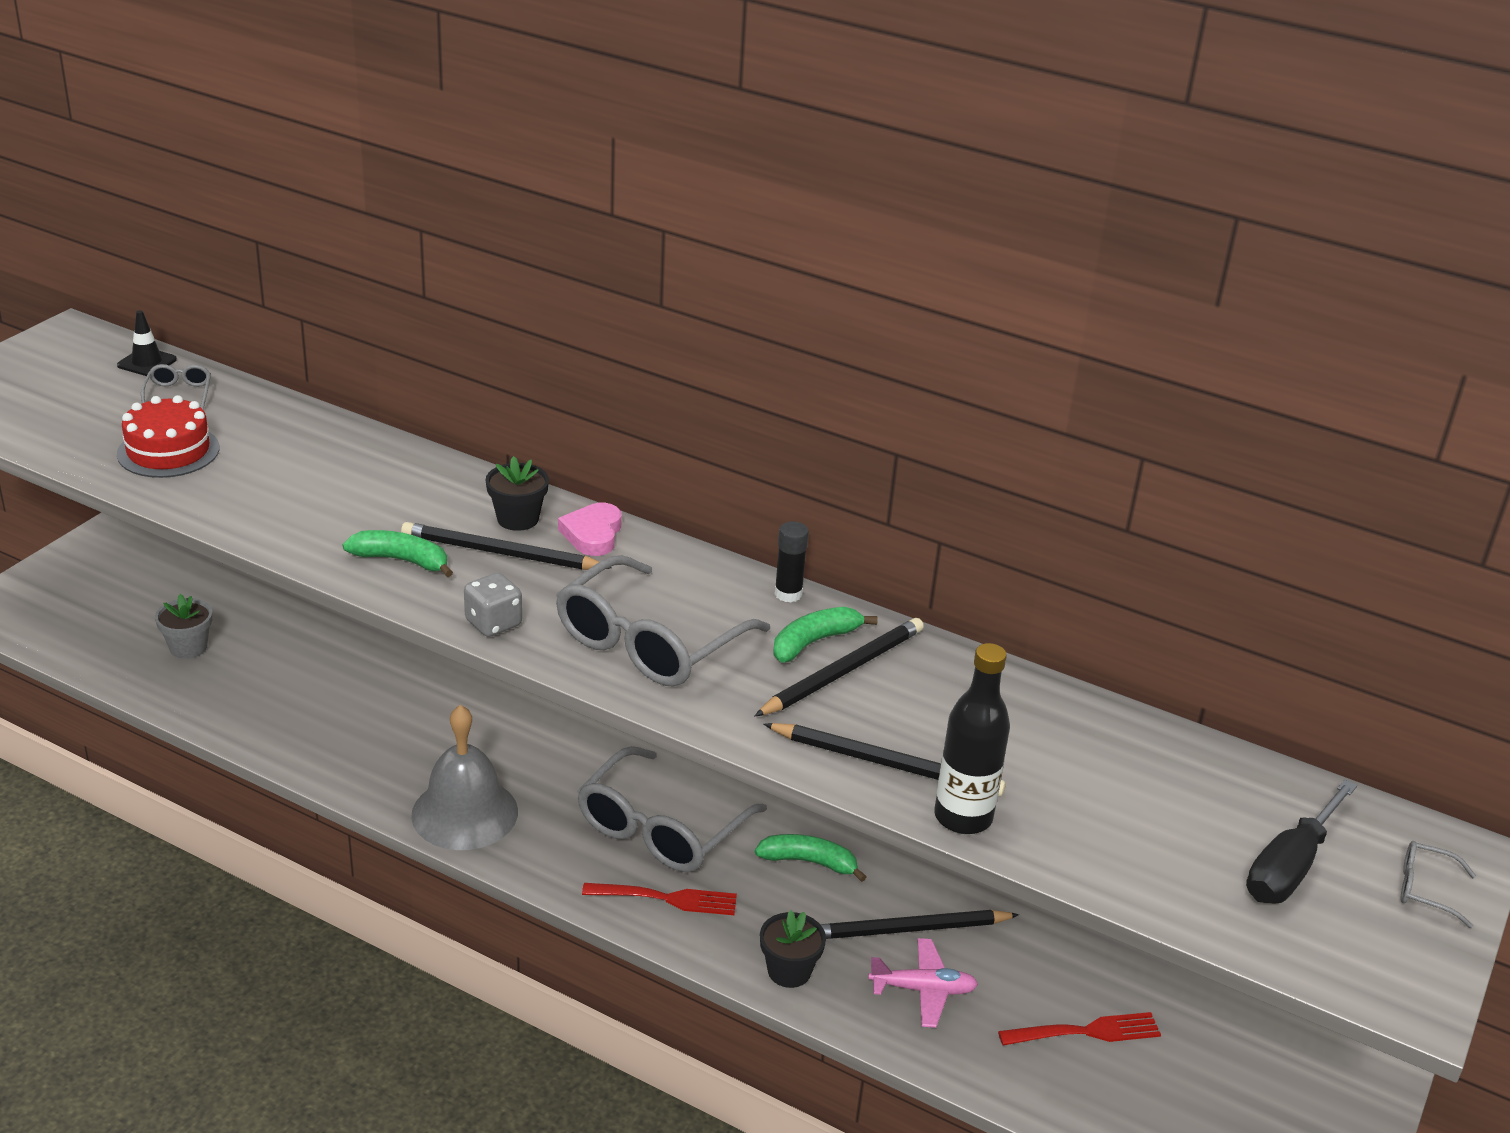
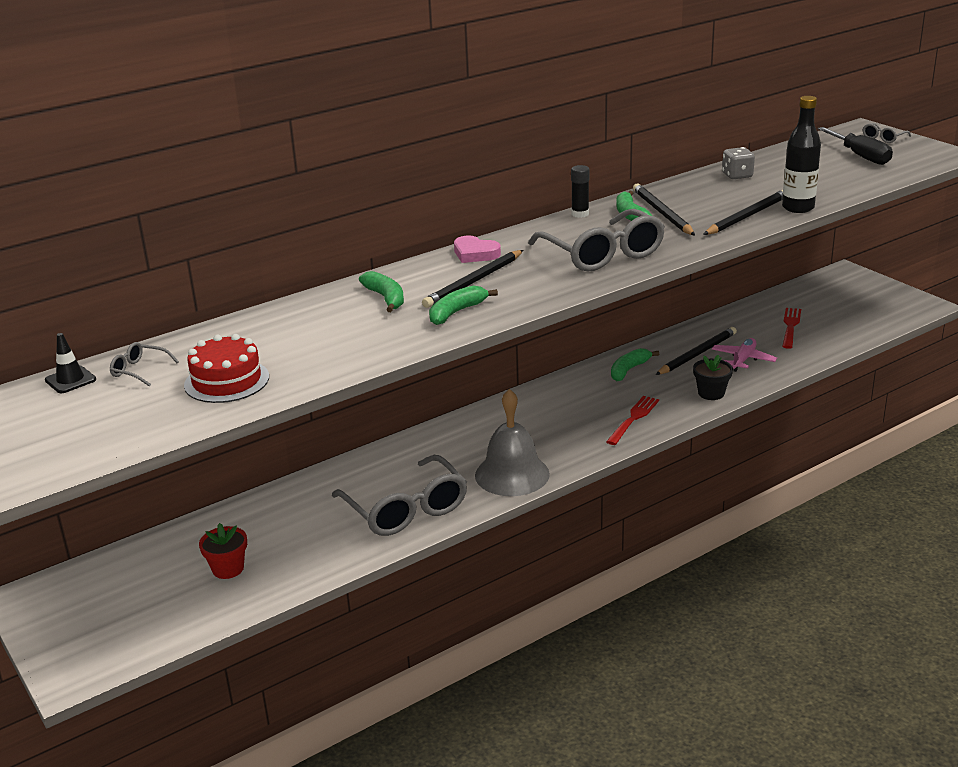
camera: 60 degrees left, 5 degrees down
(188, 647) = (228, 569): grey flower pot -> red flower pot
(421, 499) = (386, 298): none -> green banana
(493, 623) = (551, 293): grey dice -> grey dice (737, 176)
(518, 519) = (438, 272): black flower pot -> none
(662, 828) = (571, 408): grey glasses -> grey glasses (405, 509)
(908, 929) = (697, 354): black pencil -> black pencil turned 150 degrees counterclockwise

